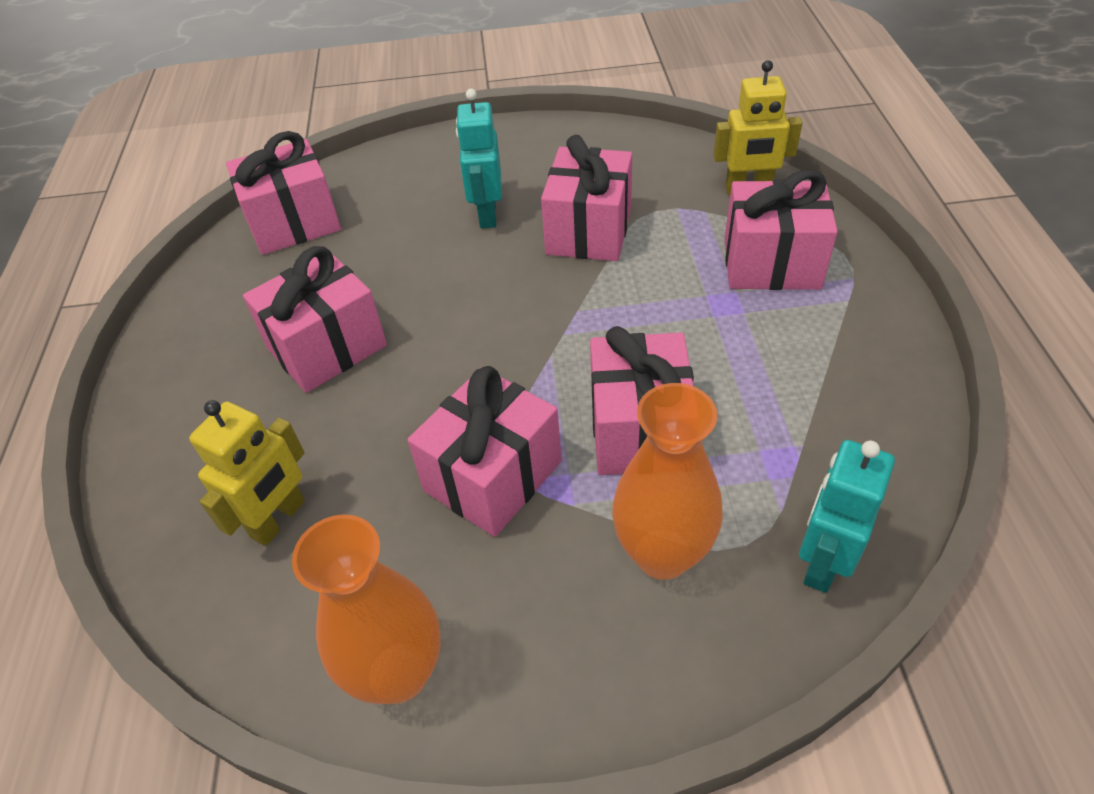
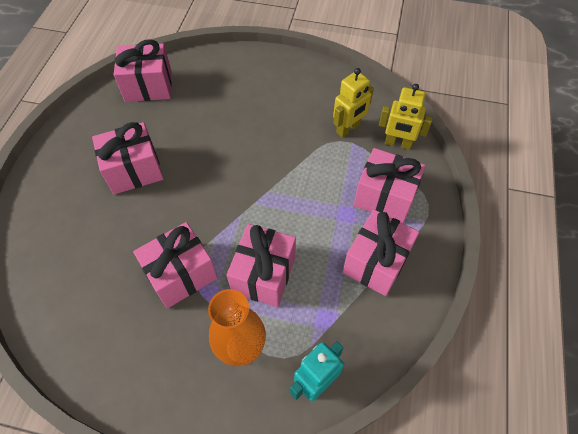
camera: 15 degrees right, 10 degrees up
(279, 519) = (74, 261): yellow robot -> yellow robot (348, 129)
(398, 673) = (94, 361): orange vase -> none
(487, 214) = (249, 113): turquoise robot -> none
(588, 231) = (297, 142): pink gift -> pink gift (376, 262)

